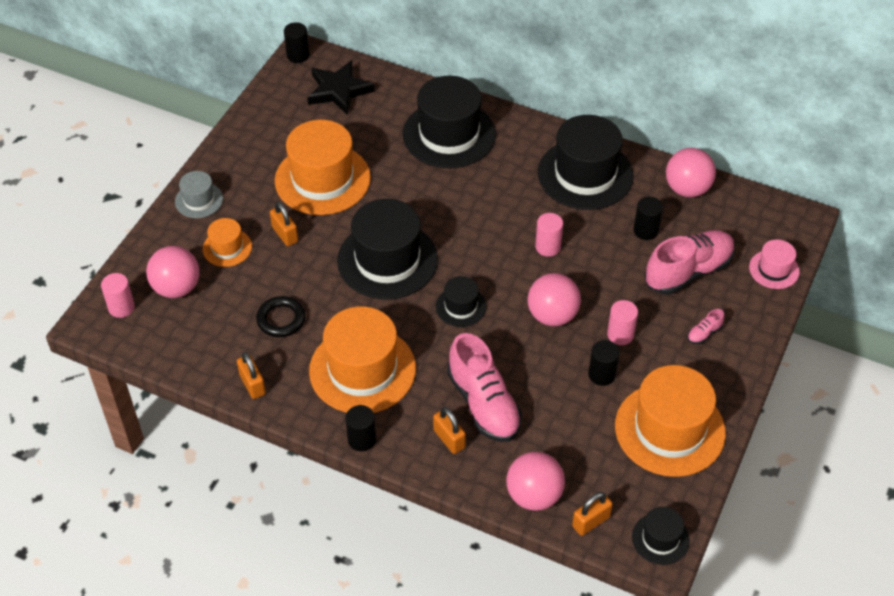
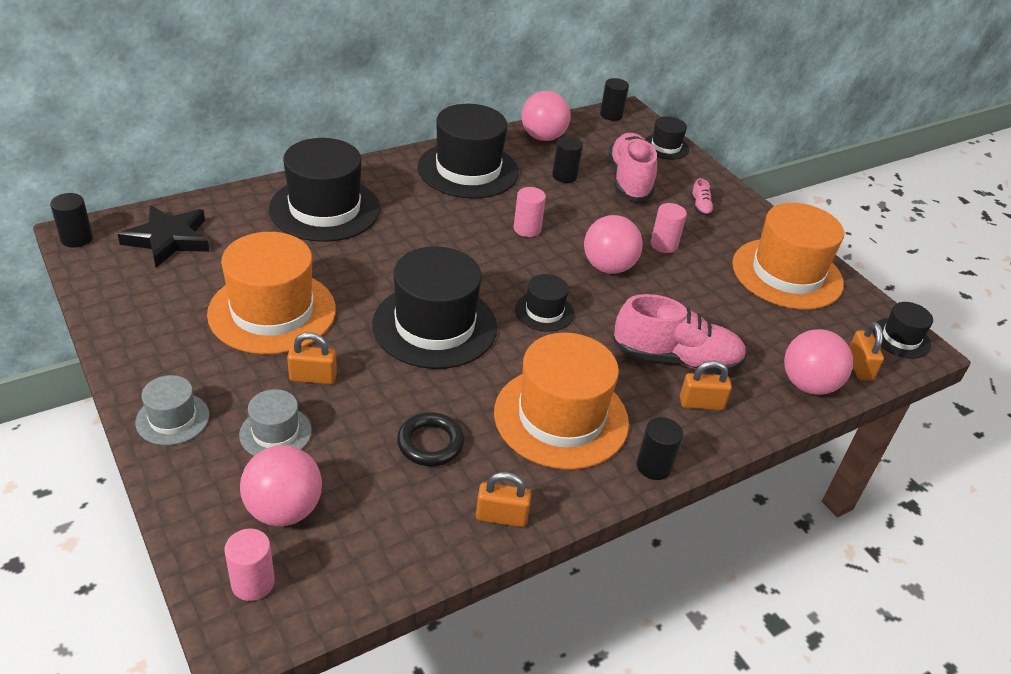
camera: 60 degrees left, 10 degrees down
(227, 248) = (275, 433): orange hat -> grey hat
(602, 374) = (699, 276): black cylinder -> black cylinder (611, 115)
(774, 269) = (665, 147): pink hat -> black hat

